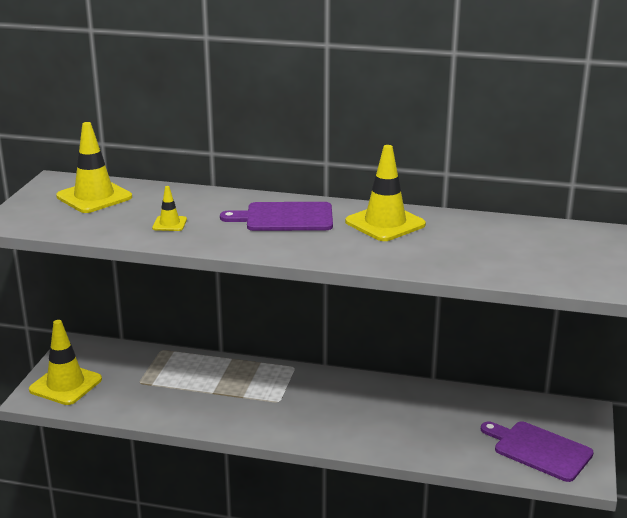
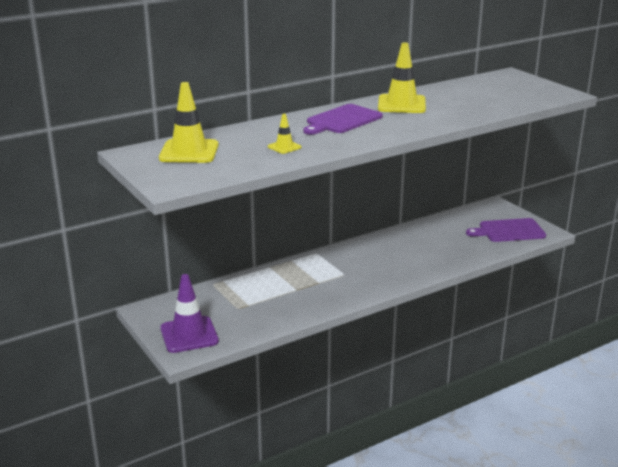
camera: 45 degrees left, 0 degrees up
(65, 385) = (189, 335): yellow traffic cone -> purple traffic cone

